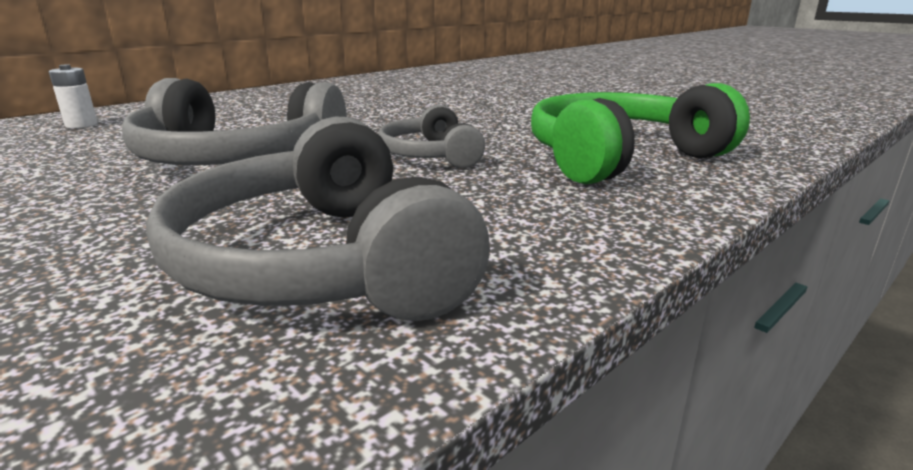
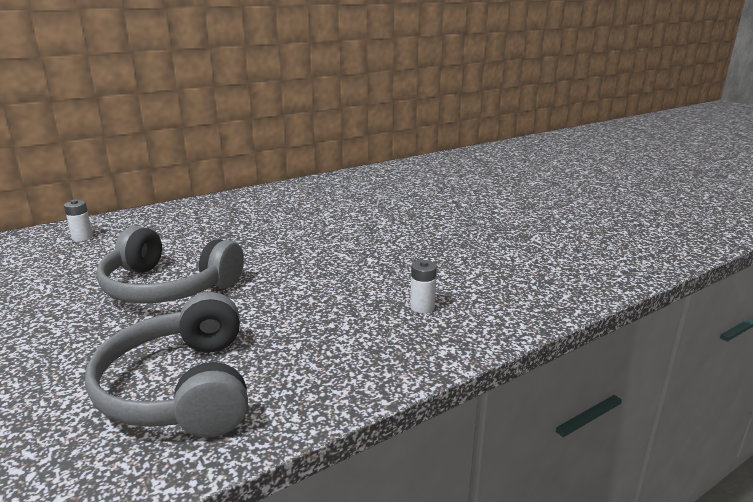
camera: 10 degrees right, 0 degrees up
(430, 155) = (294, 293): grey headphones -> none
(620, 158) = (422, 307): green headphones -> white battery

